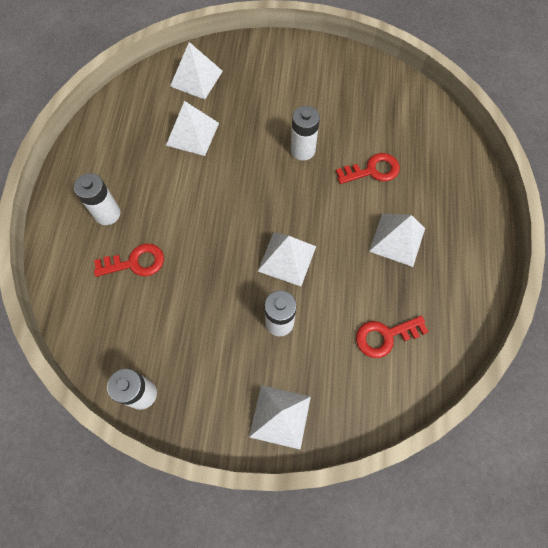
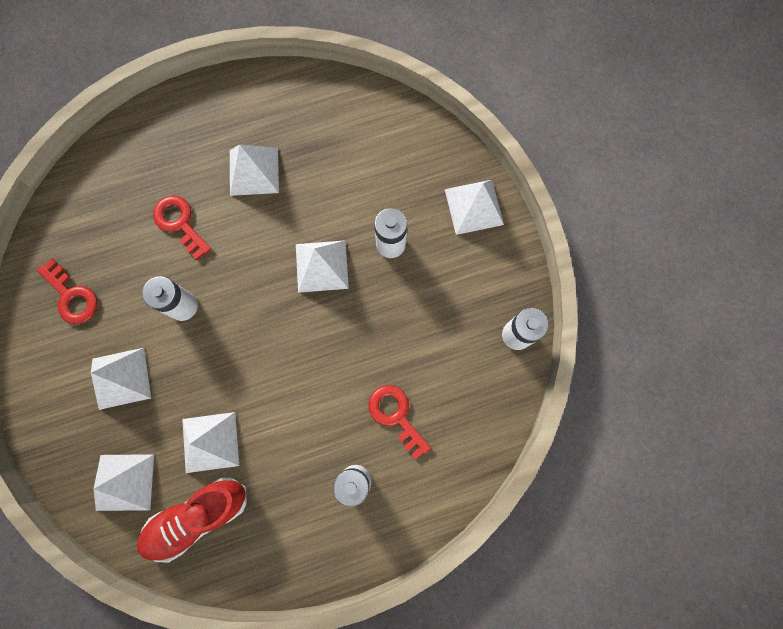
camera: 115 degrees left, 10 degrees up
(148, 110) = (197, 517): none -> red shoe
(268, 97) = (121, 378): none -> white pyramid
(385, 336) = (359, 148): red key -> red key (72, 296)

